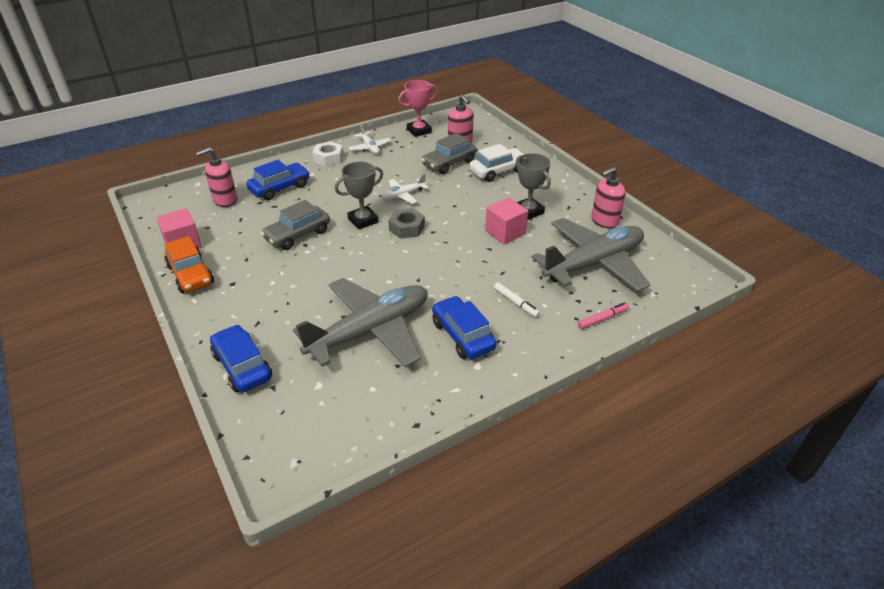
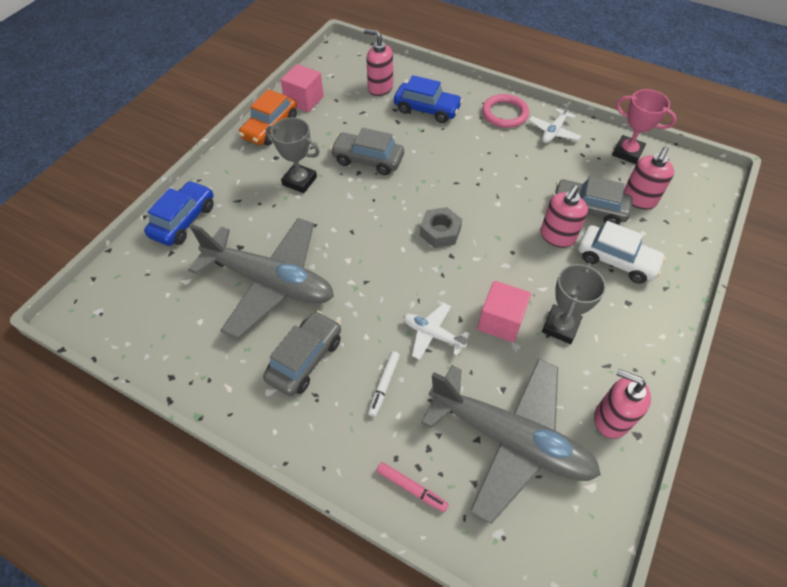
camera: 60 degrees right, 15 degrees up
(328, 158) = (504, 113): white nut -> pink ring
(363, 220) = (425, 192): grey trophy -> grey trophy (299, 181)
(403, 195) = (494, 201): white plane -> white plane (432, 334)
(459, 184) = (557, 236): none -> pink soap dispenser
(462, 335) = (305, 359): blue car -> grey car

